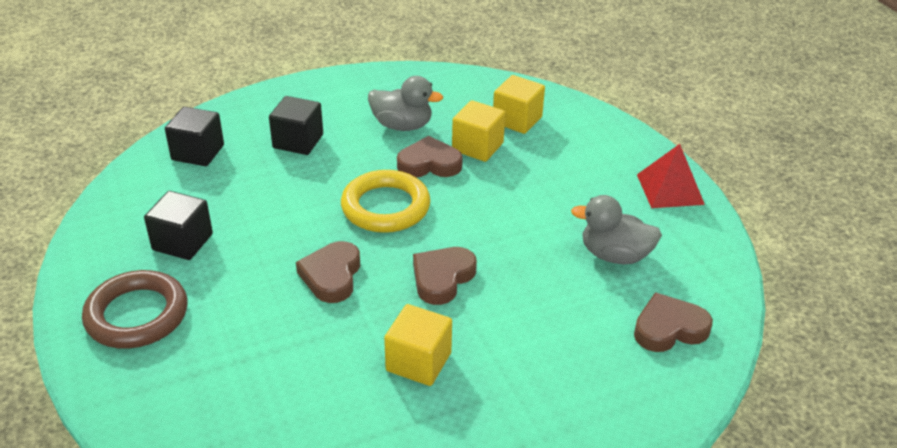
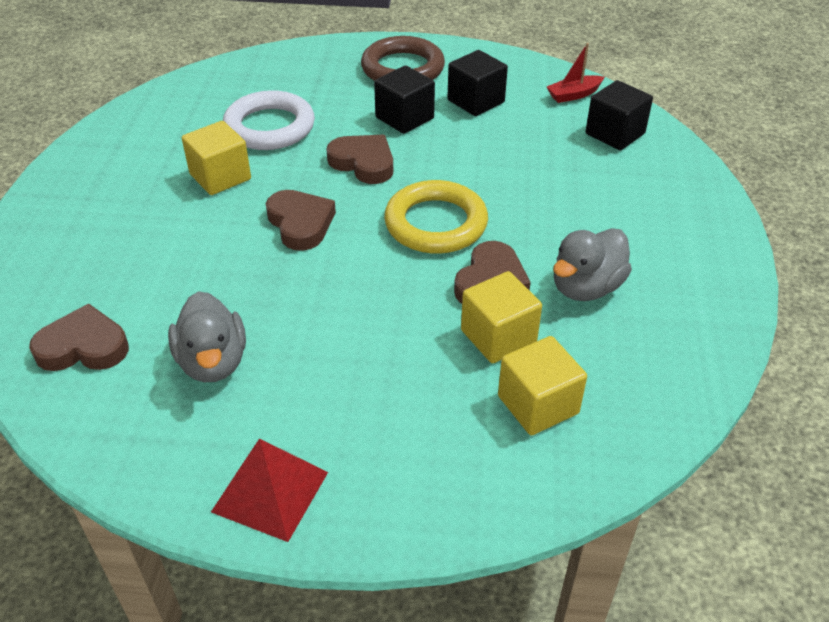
camera: 120 degrees right, 5 degrees up
(140, 187) = (574, 95): none -> red boat
(298, 141) = (598, 199): black cube -> black cube (404, 118)
(312, 368) = (269, 127): none -> white ring
(614, 255) = (213, 362): grey duck -> grey duck turned 120 degrees clockwise
(669, 328) = (83, 347): brown heart -> brown heart turned 105 degrees counterclockwise

